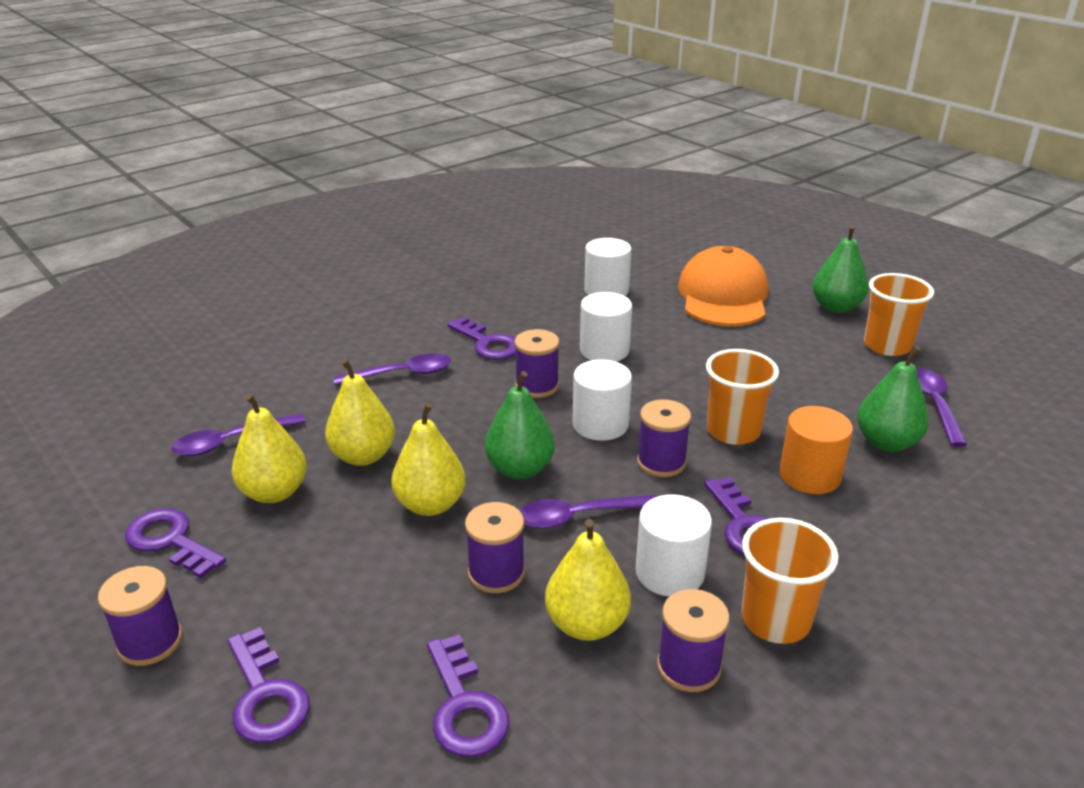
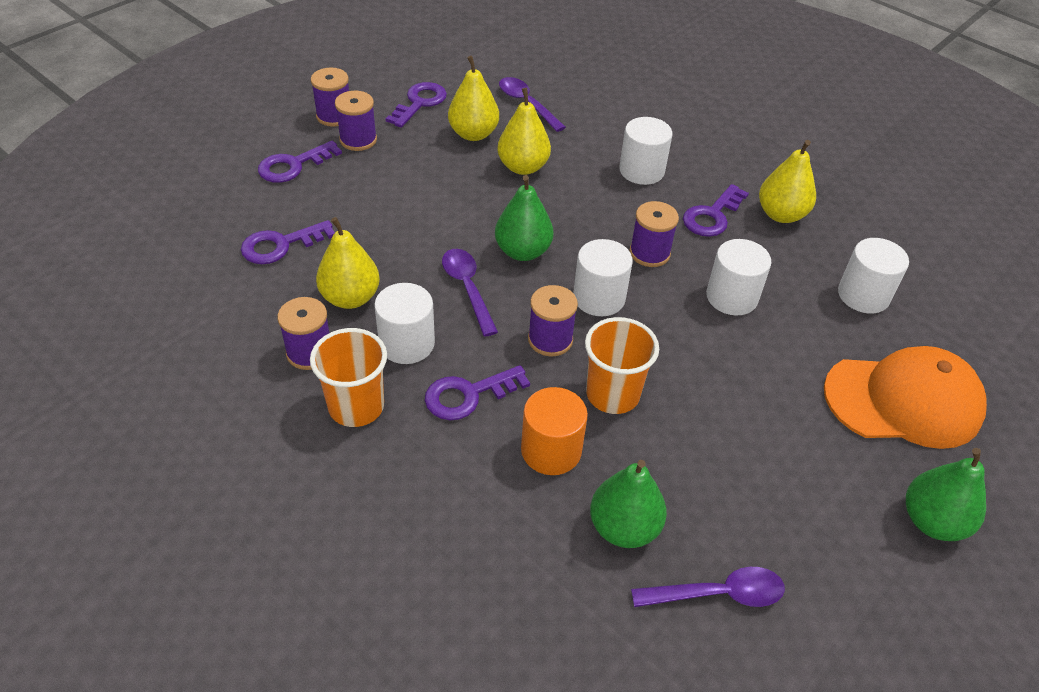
camera: 80 degrees right, 15 degrees up
(401, 374) = (641, 170): purple spoon -> white cylinder
(430, 505) = (470, 208): yellow pear -> yellow pear (781, 214)
(496, 573) = (399, 248): purple spool -> purple spool (358, 140)
(887, 346) = (848, 566): orange cup -> none

